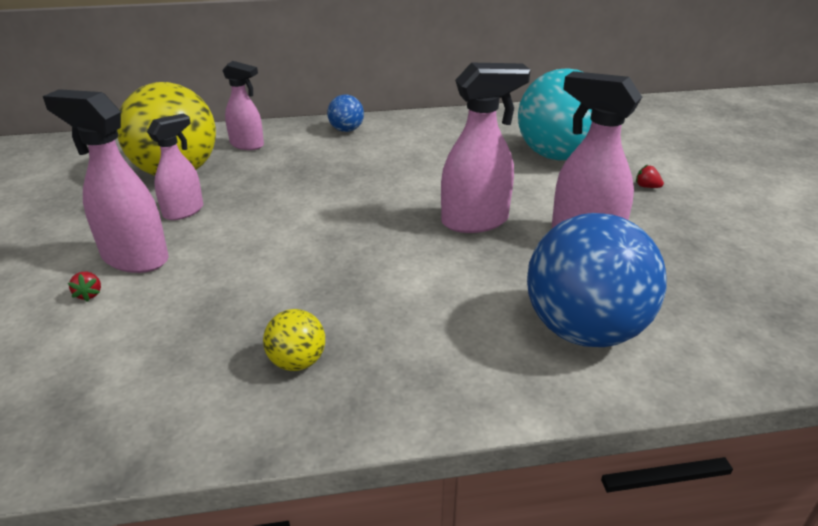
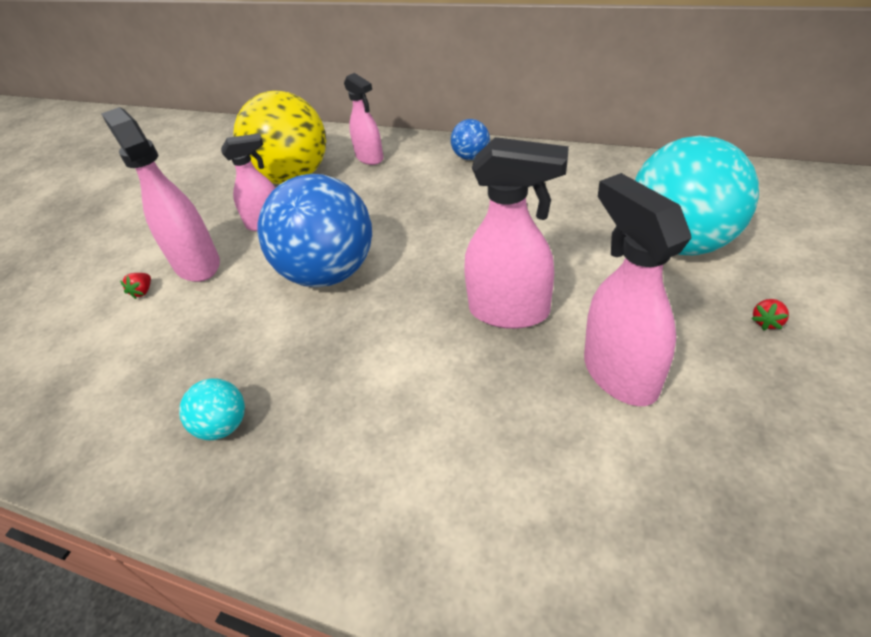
camera: 35 degrees right, 10 degrees up
(297, 362) = (223, 426): yellow ball -> turquoise ball
(584, 330) = (512, 509): blue ball -> blue ball (329, 273)
(647, 187) = (766, 322): red strawberry -> red strawberry turned 120 degrees counterclockwise

